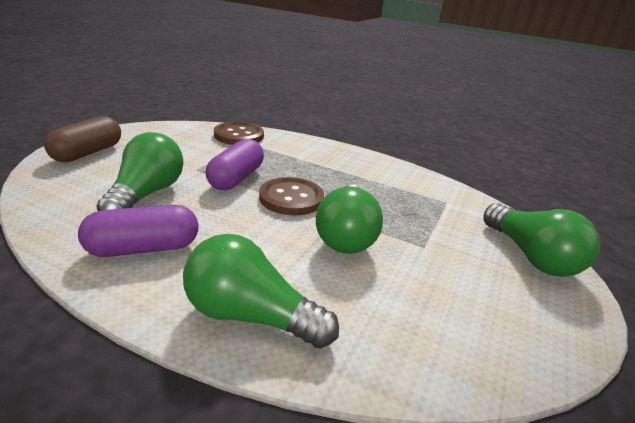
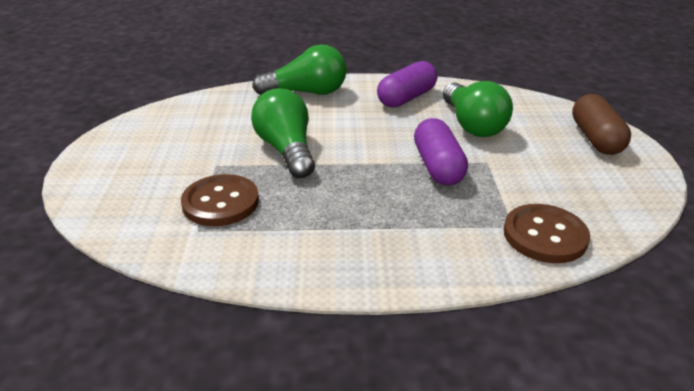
camera: 155 degrees right, 5 degrees up
(291, 198) = (363, 166): brown button -> brown button (220, 202)
(531, 256) = (109, 190): green light bulb -> none

